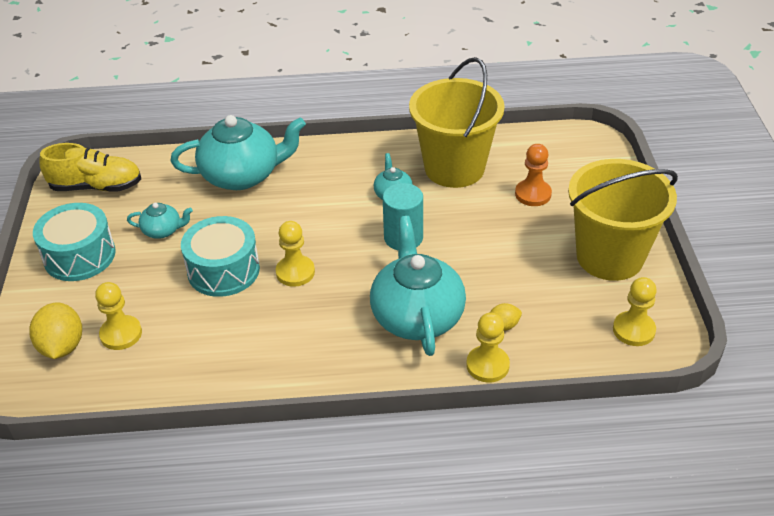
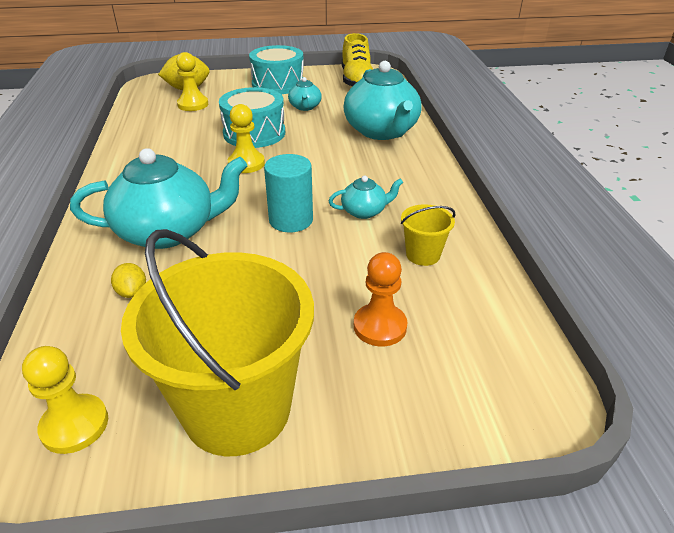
camera: 85 degrees right, 5 degrees down
(454, 168) = (423, 255): yellow bucket -> yellow bucket, size x0.43
(487, 365) = (77, 279): yellow pawn -> none

